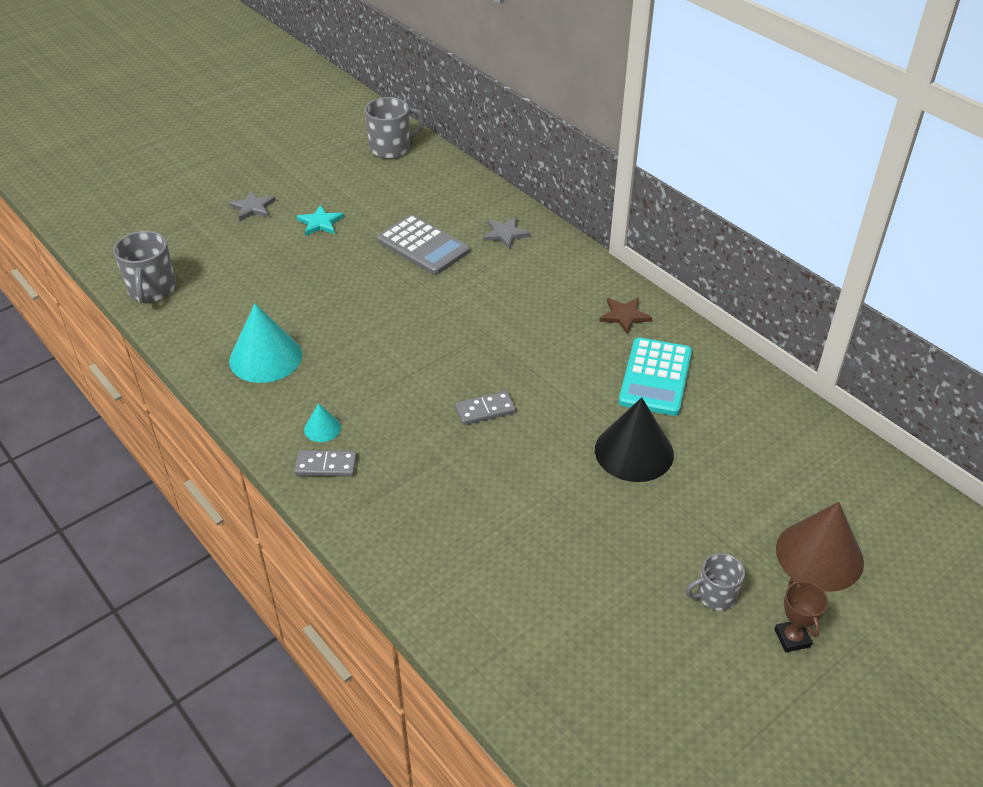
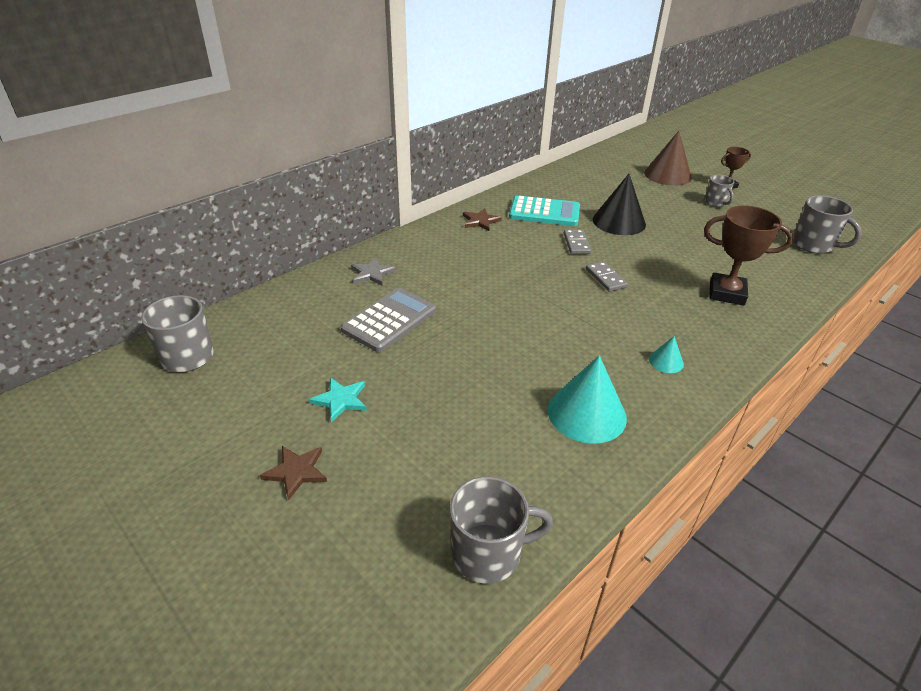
camera: 95 degrees left, 5 degrees down
(253, 207) = (296, 472): grey star -> brown star
(326, 466) = (707, 354): grey domino -> grey domino (576, 243)
(441, 522) = (726, 293): none -> brown trophy
(570, 689) = (813, 245): none -> grey mug

